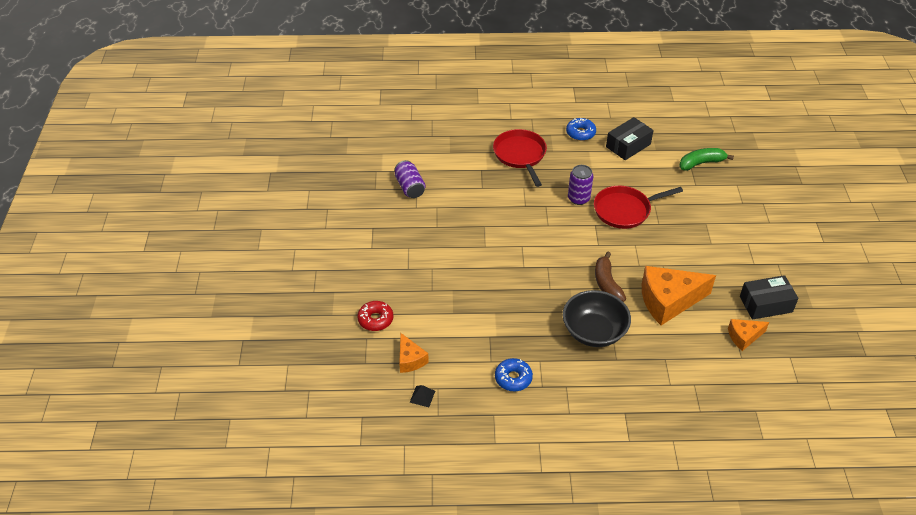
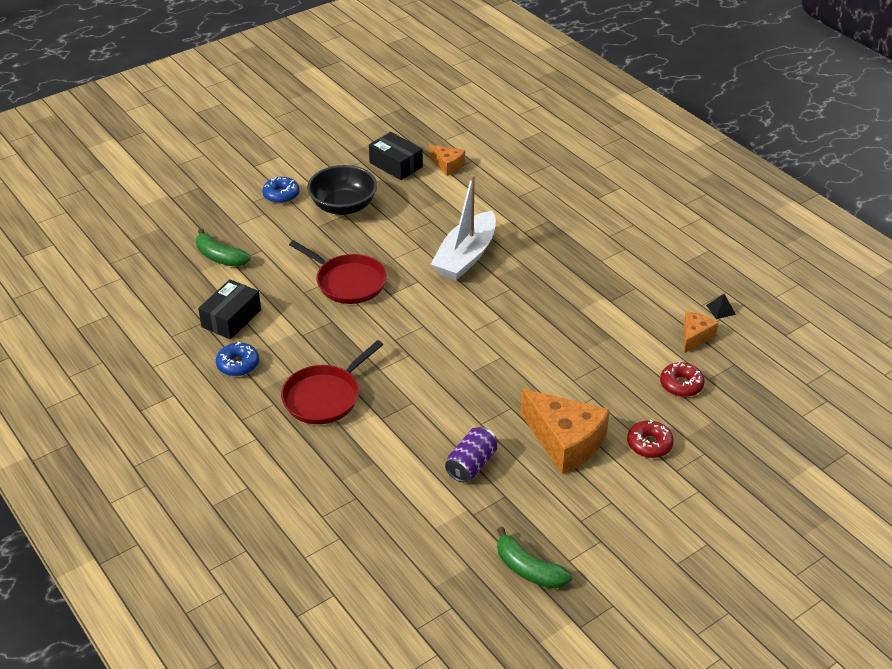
camera: 125 degrees left, 5 degrees down
(321, 172) = (528, 569): none -> green banana
(346, 270) = (649, 444): none -> red donut
(513, 378) = (637, 267): blue donut -> blue donut (281, 195)
(578, 198) = (360, 320): purple can -> none
(594, 332) = (533, 243): black bowl -> black bowl (343, 206)
(607, 284) = (466, 256): brown banana -> white boat
(628, 145) = (231, 318): black box -> black box turned 75 degrees counterclockwise
(668, 301) = (448, 215): orange cheese -> orange cheese (565, 441)

